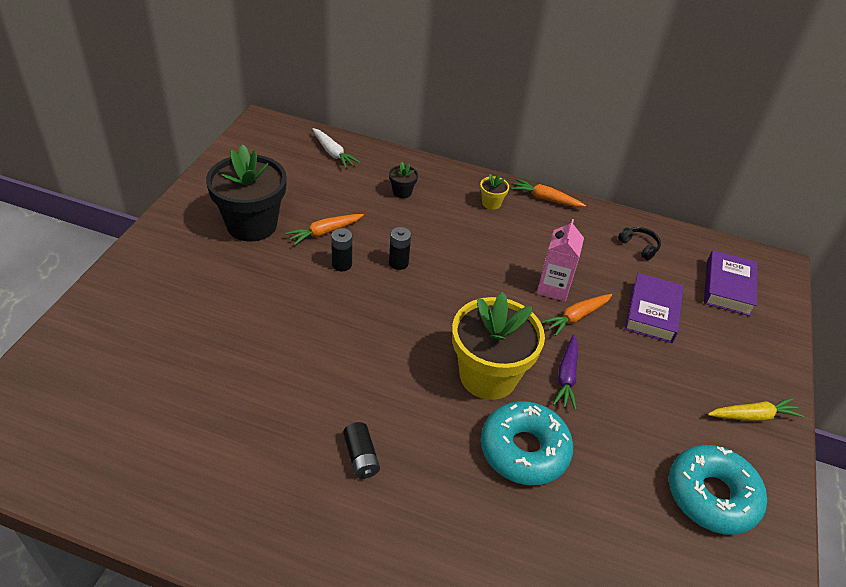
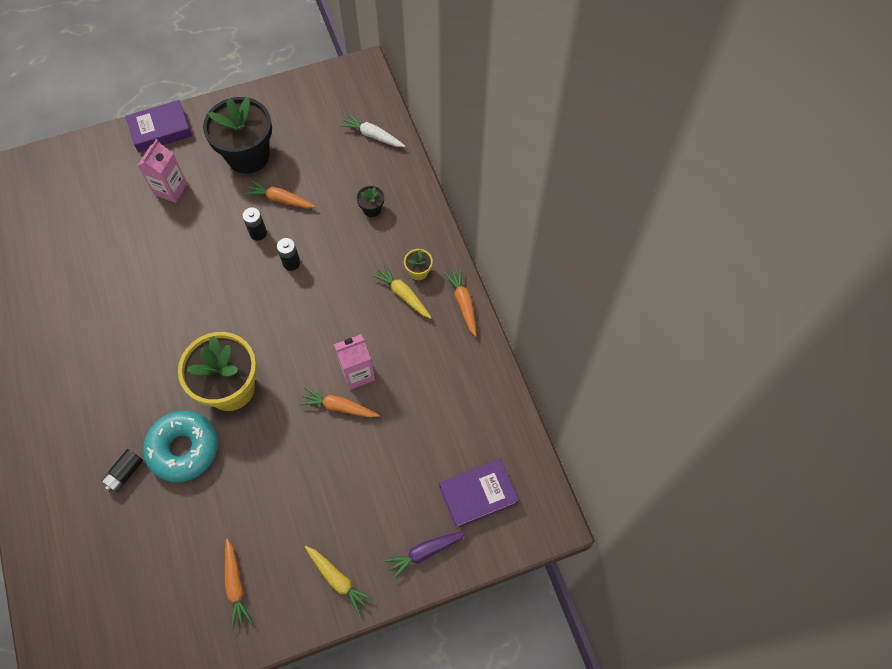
camera: 55 degrees right, 20 degrees up
(216, 291) = (171, 189): none -> pink carton
(333, 153) = (373, 135): white carrot -> white carrot turned 105 degrees clockwise
(361, 457) = (107, 364): black battery -> black battery (125, 473)
(504, 222) = (403, 295): none -> yellow carrot
(566, 376) = (271, 435): purple carrot -> purple carrot (425, 552)
(639, 246) = (468, 403): black headphones -> none
(652, 312) = (392, 454): purple book -> purple book (161, 130)
(711, 496) = (235, 585): turquoise donut -> orange carrot

